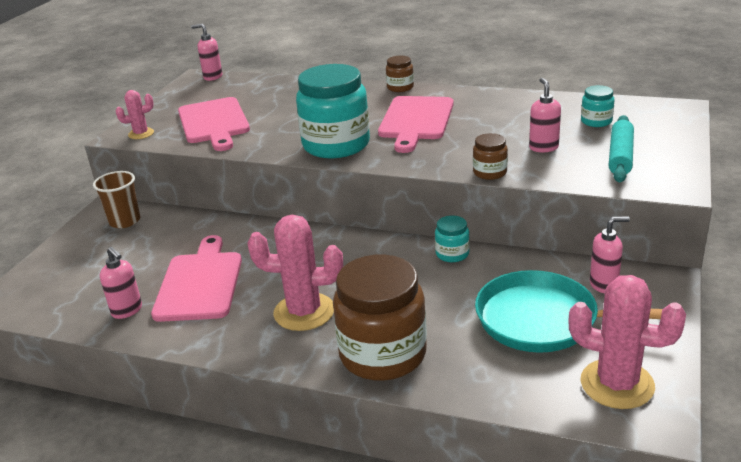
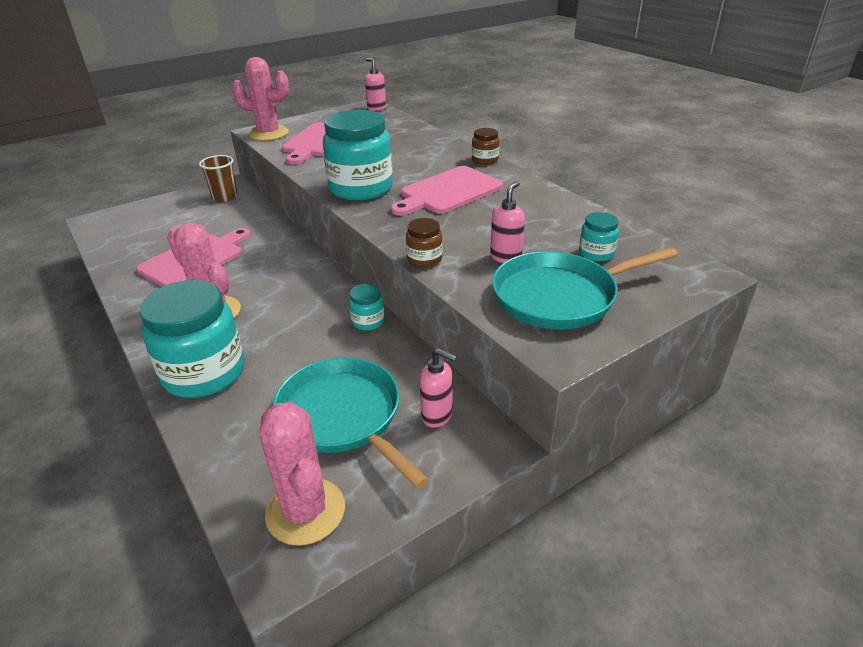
camera: 35 degrees right, 5 degrees up
(127, 311) = (136, 257): pink soap dispenser -> none
(141, 134) = (269, 134): pink cactus -> pink cactus, size x1.89
(383, 354) = (204, 373): brown jar -> turquoise jar
(620, 156) = (559, 296): turquoise rolling pin -> turquoise pan

